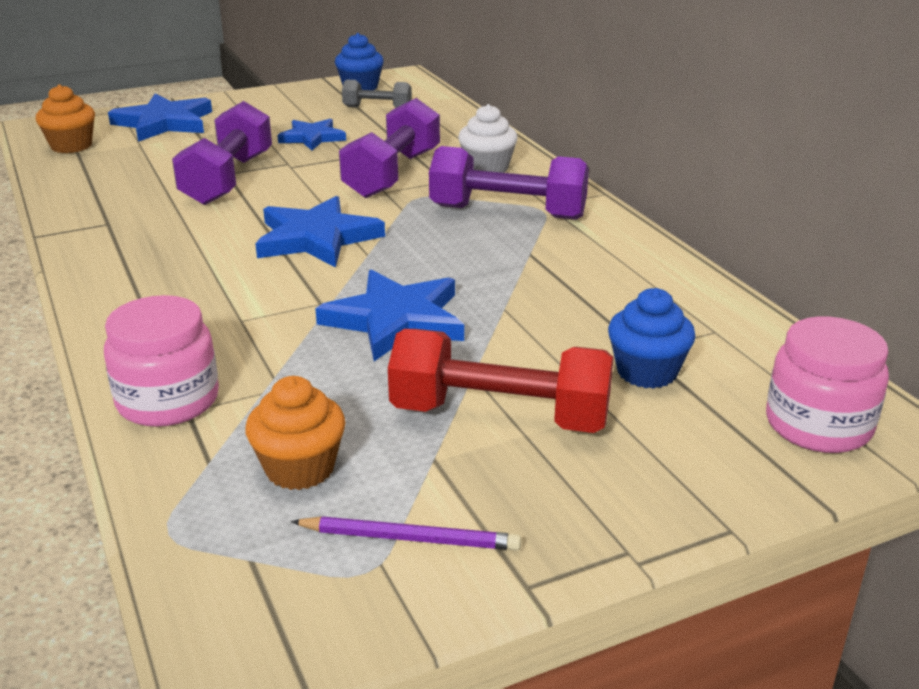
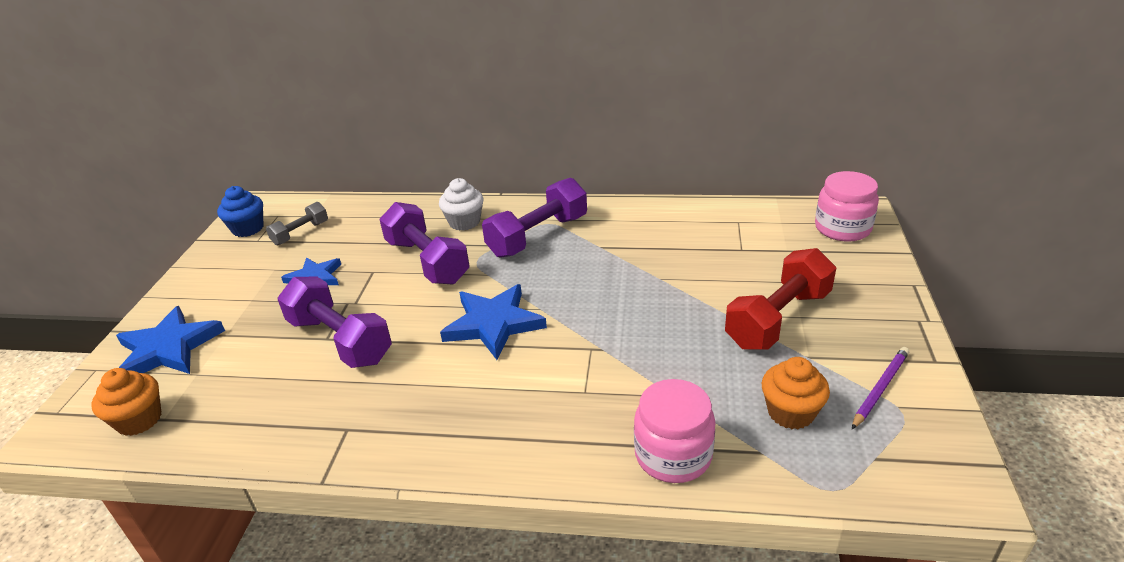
camera: 55 degrees left, 5 degrees up
(395, 320) = (641, 323): blue star -> none
(647, 372) = (764, 256): blue cupcake -> none

